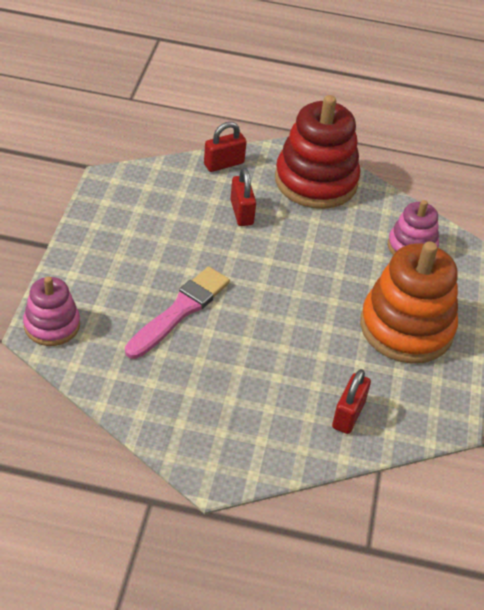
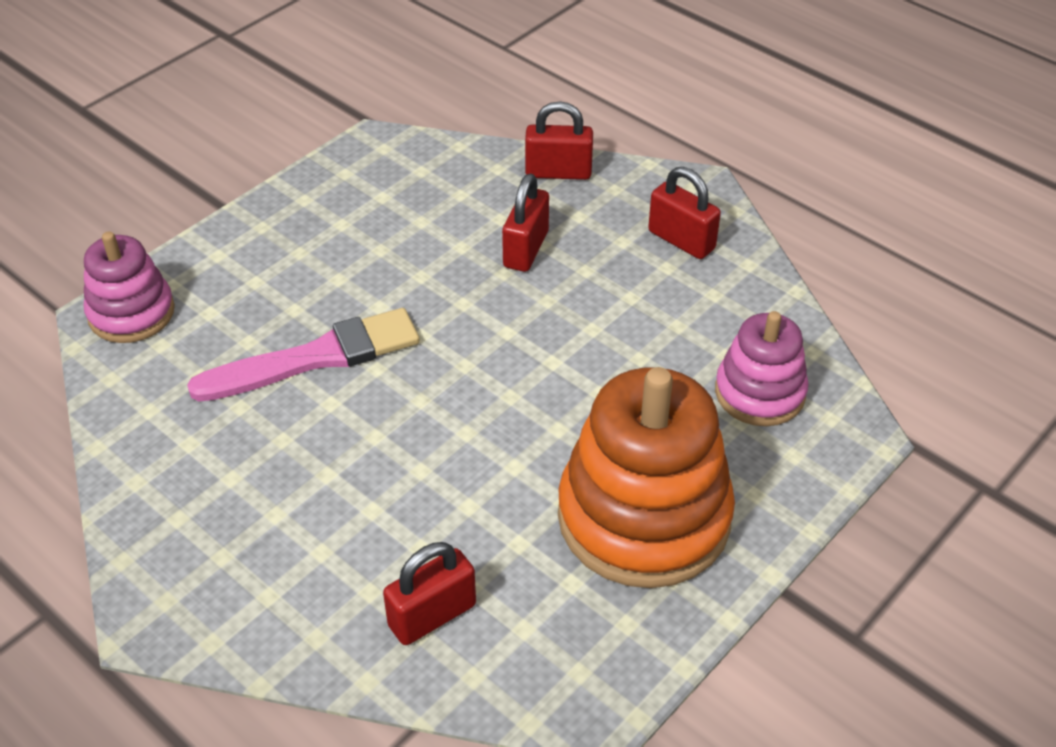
camera: 35 degrees right, 0 degrees up
(316, 181) = (681, 240): red stacking toy -> red padlock

